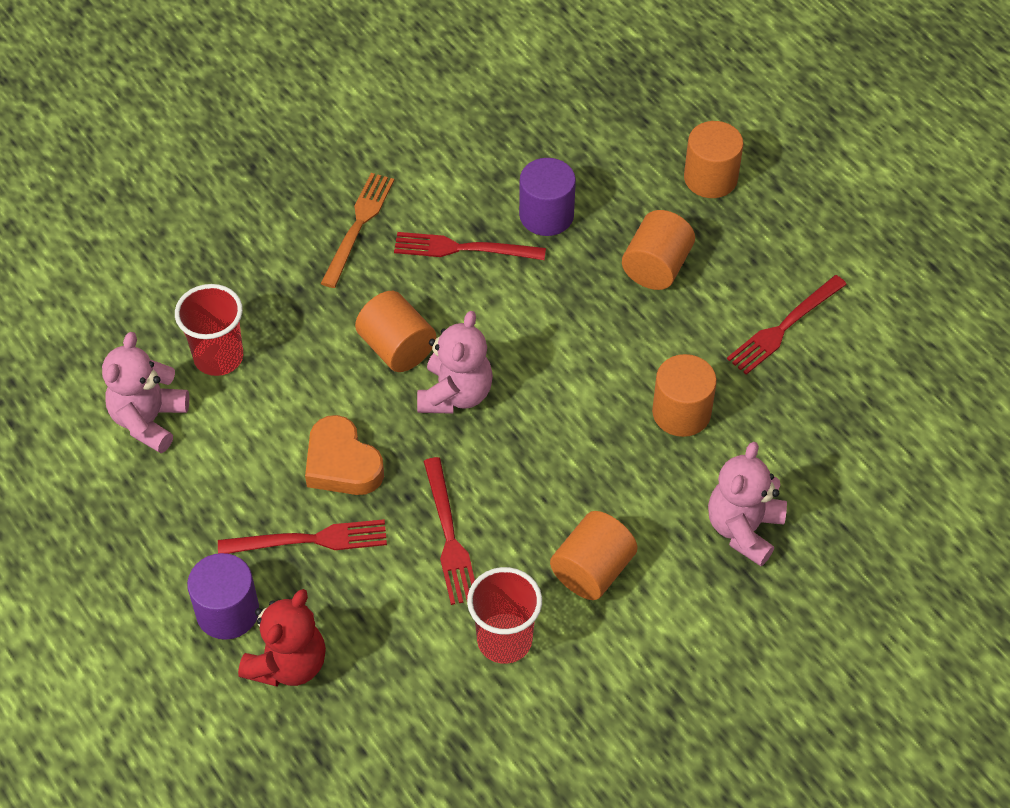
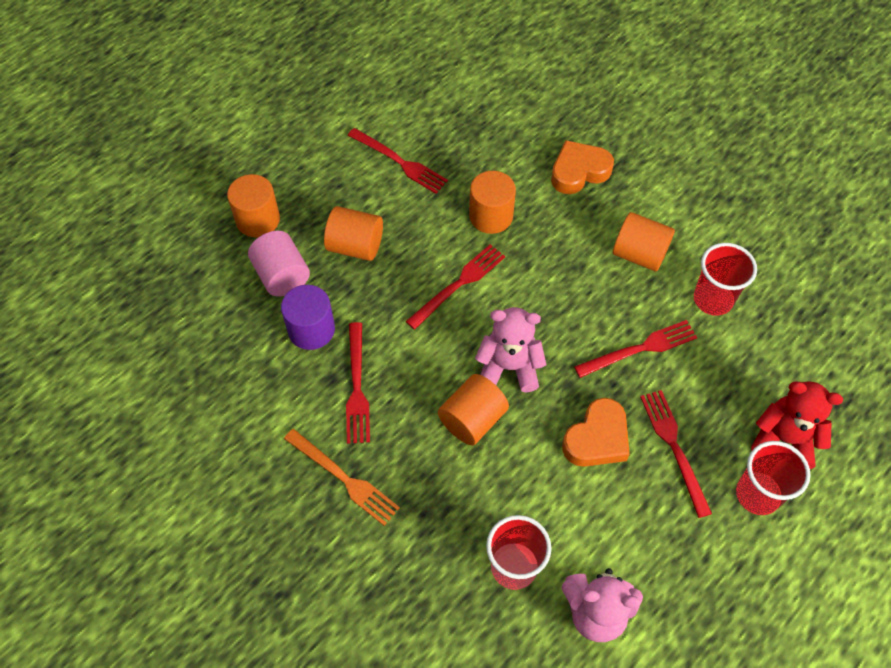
camera: 100 degrees left, 5 degrees up
(227, 612) = (757, 494): purple cylinder -> red cup
(358, 226) = (343, 478): orange fork -> orange fork turned 150 degrees counterclockwise
(581, 362) = (458, 285): none -> red fork
(625, 195) = (282, 276): none -> pink cylinder
(743, 529) = (579, 171): pink teddy bear -> orange heart

